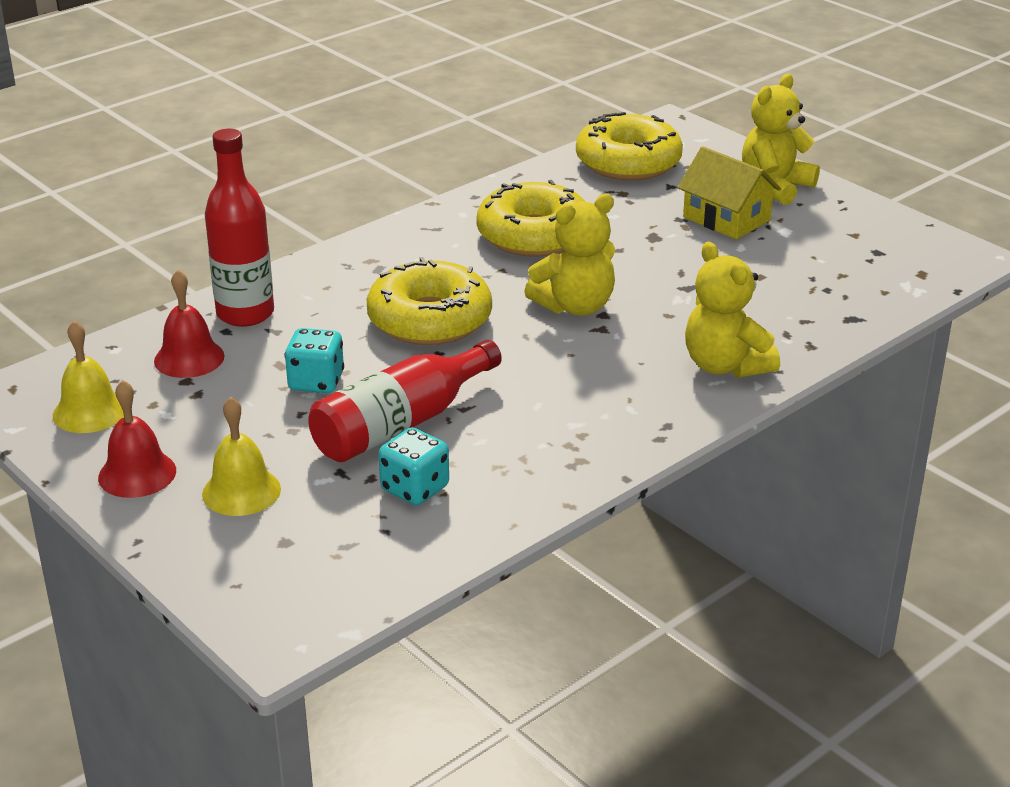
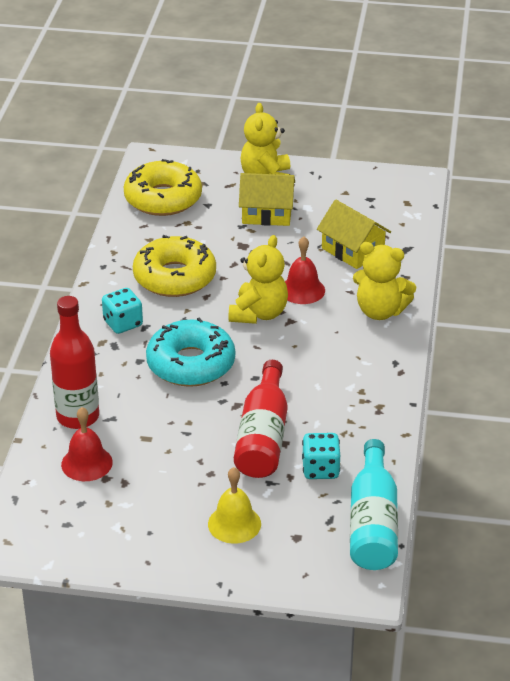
camera: 40 degrees left, 5 degrees up
(89, 411) = (78, 528): yellow bell -> none
(137, 474) = (163, 548): red bell -> red bell (302, 290)
(316, 382) = (182, 437): turquoise dice -> turquoise dice (123, 323)
(390, 576) = (373, 523): none -> turquoise bottle
(429, 319) = (191, 364): yellow donut -> turquoise donut
(779, 293) = (352, 250): none -> yellow house

